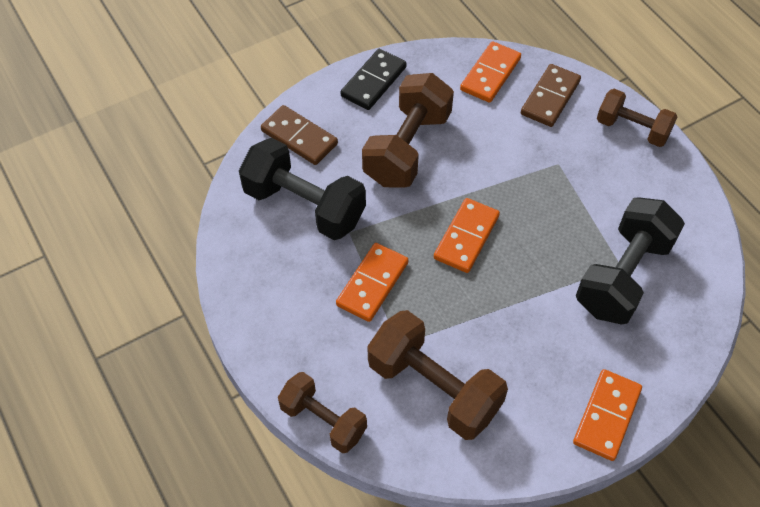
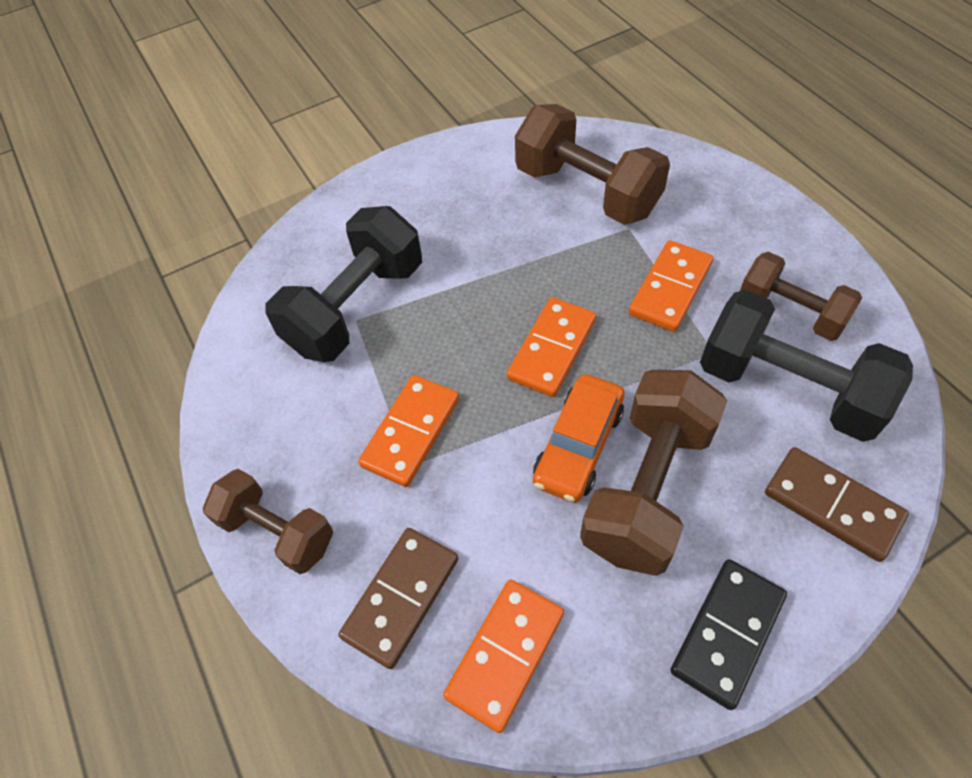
camera: 175 degrees left, 0 degrees up
(323, 420) = (699, 161): brown dumbbell -> brown dumbbell (790, 312)
(449, 172) = (578, 445): none -> orange car
(607, 416) = (409, 176): orange domino -> orange domino (411, 432)

